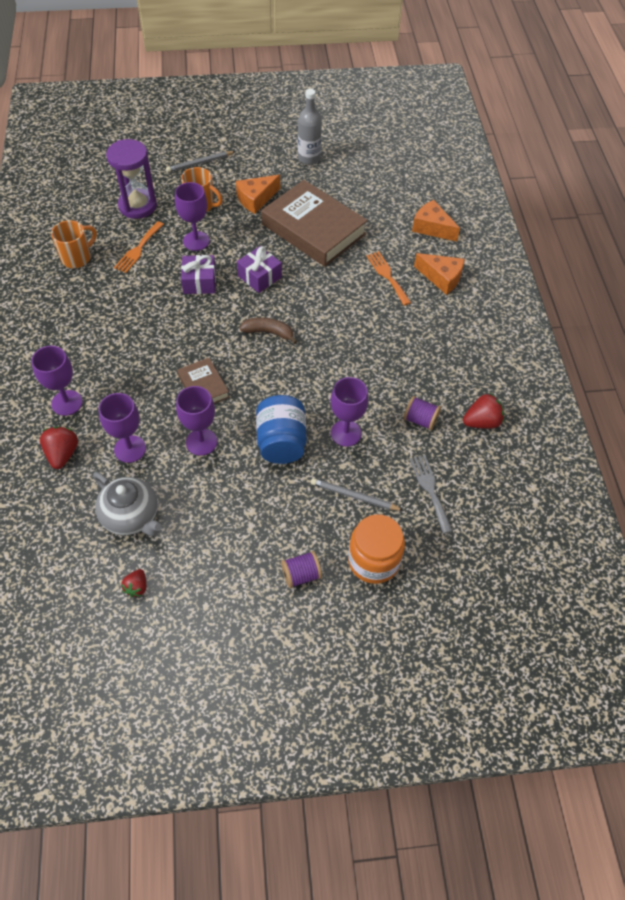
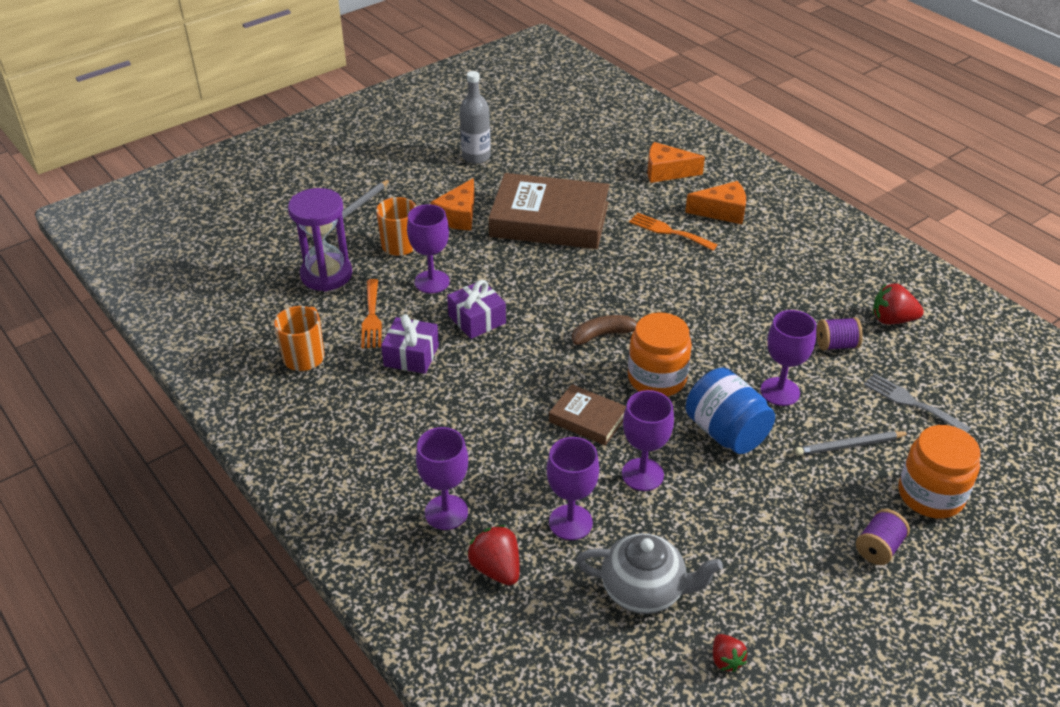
camera: 30 degrees left, 15 degrees down
(259, 276) = (538, 286): purple gift -> purple gift (411, 355)
(273, 381) = (657, 378): none -> orange jar
(481, 422) = (892, 320): red strawberry -> red strawberry turned 120 degrees counterclockwise

